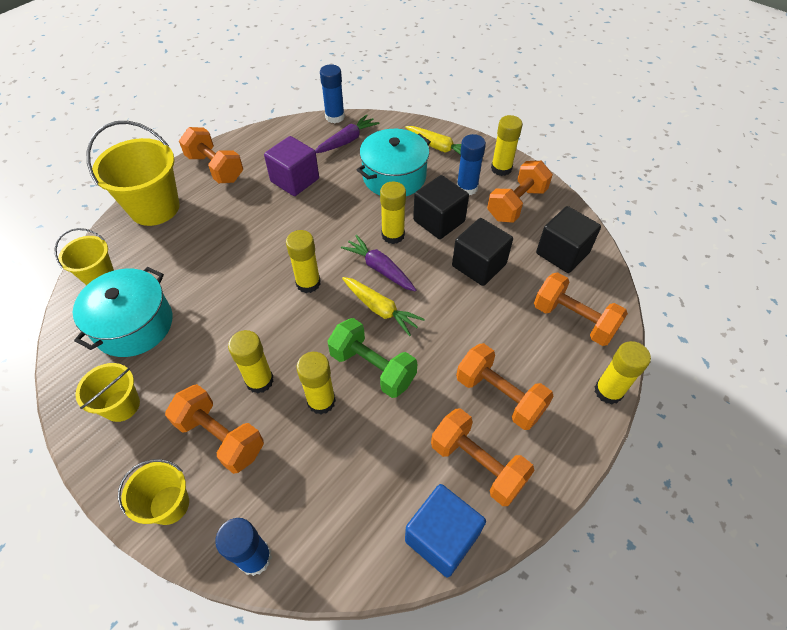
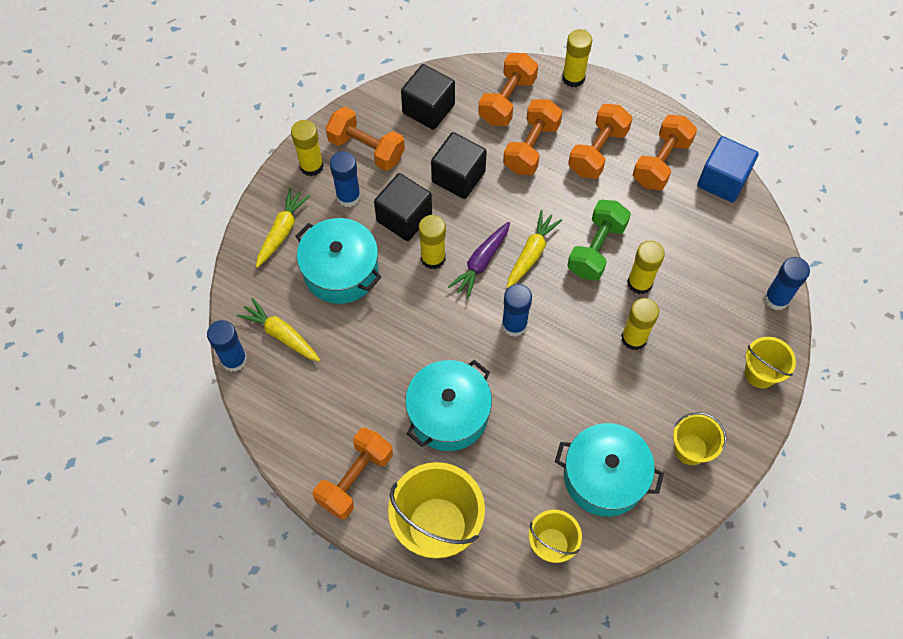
camera: 100 degrees left, 10 degrees up
(220, 437) = (694, 353): orange dumbbell -> orange dumbbell (531, 147)
(242, 226) = (448, 414): none -> turquoise pot
(295, 180) = (363, 377): purple cube -> none
(308, 283) = (514, 325): yellow glue stick -> blue glue stick
(347, 140) = (281, 334): purple carrot -> yellow carrot

